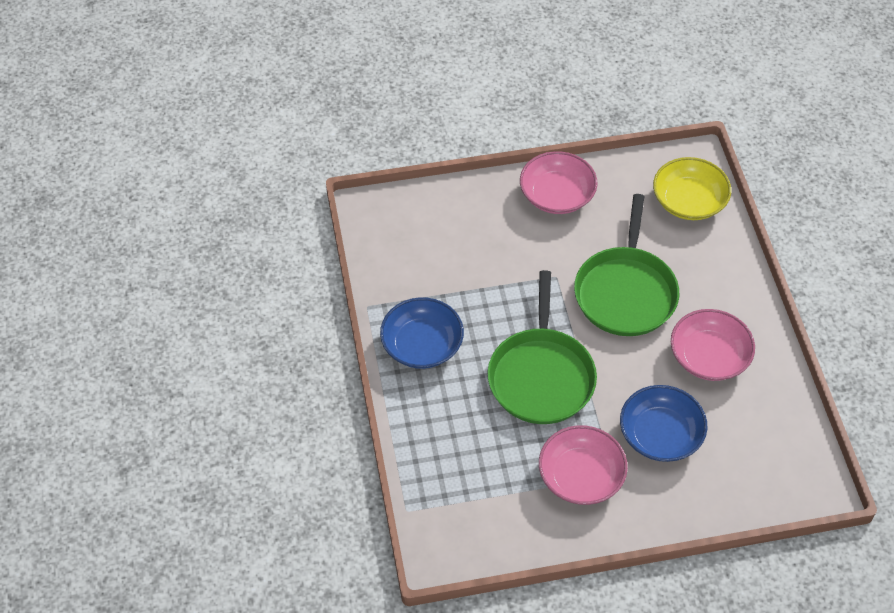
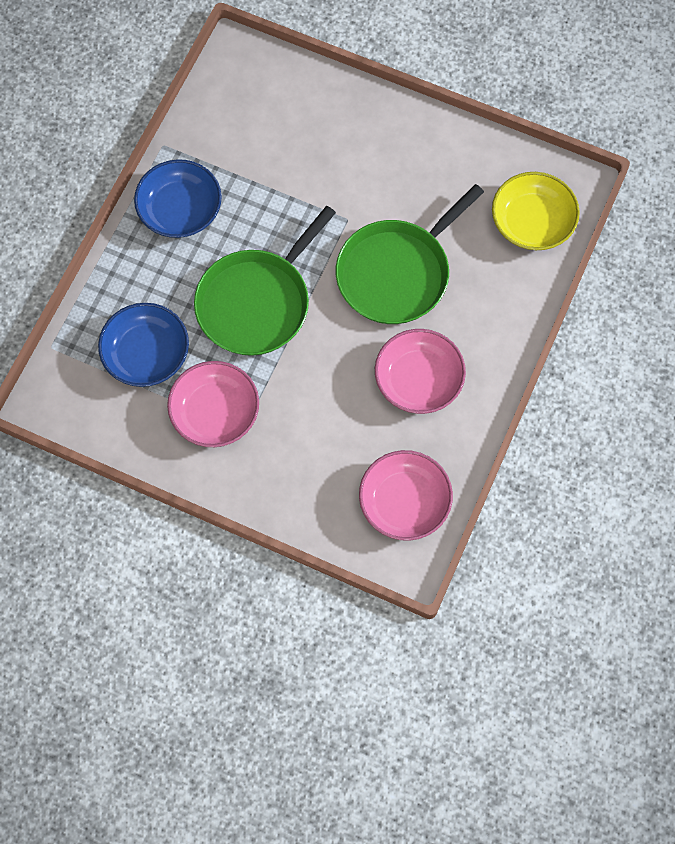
camera: 35 degrees right, 15 degrees up
(557, 195) = (415, 141): pink bowl -> pink bowl (404, 502)
(660, 434) = (313, 421): blue bowl -> blue bowl (146, 354)

